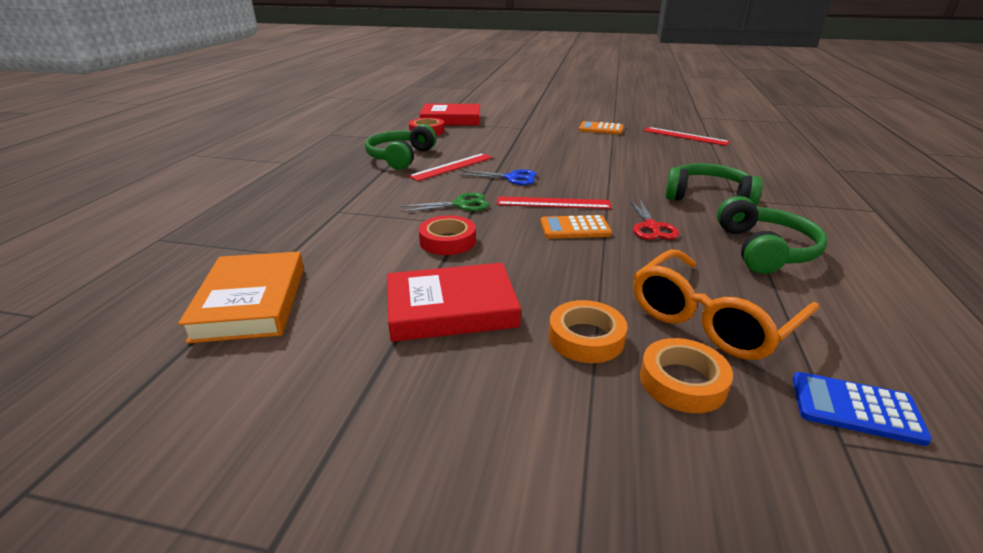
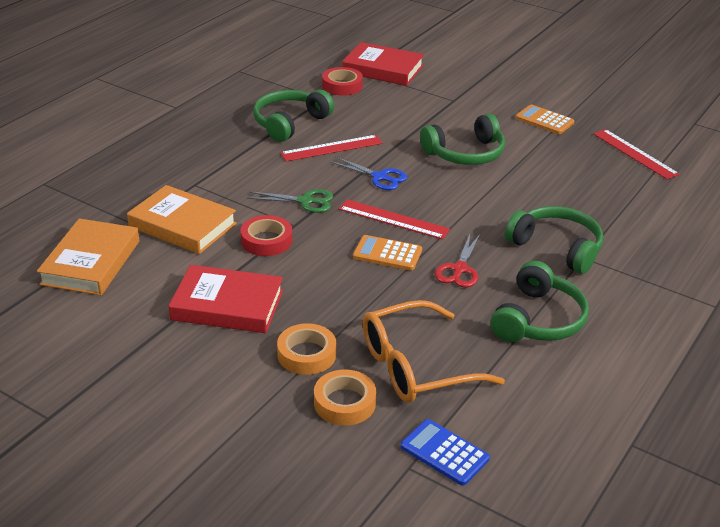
camera: 20 degrees right, 5 degrees up
(346, 245) = (182, 225): none -> orange book
(565, 154) = (465, 154): none -> green headphones

